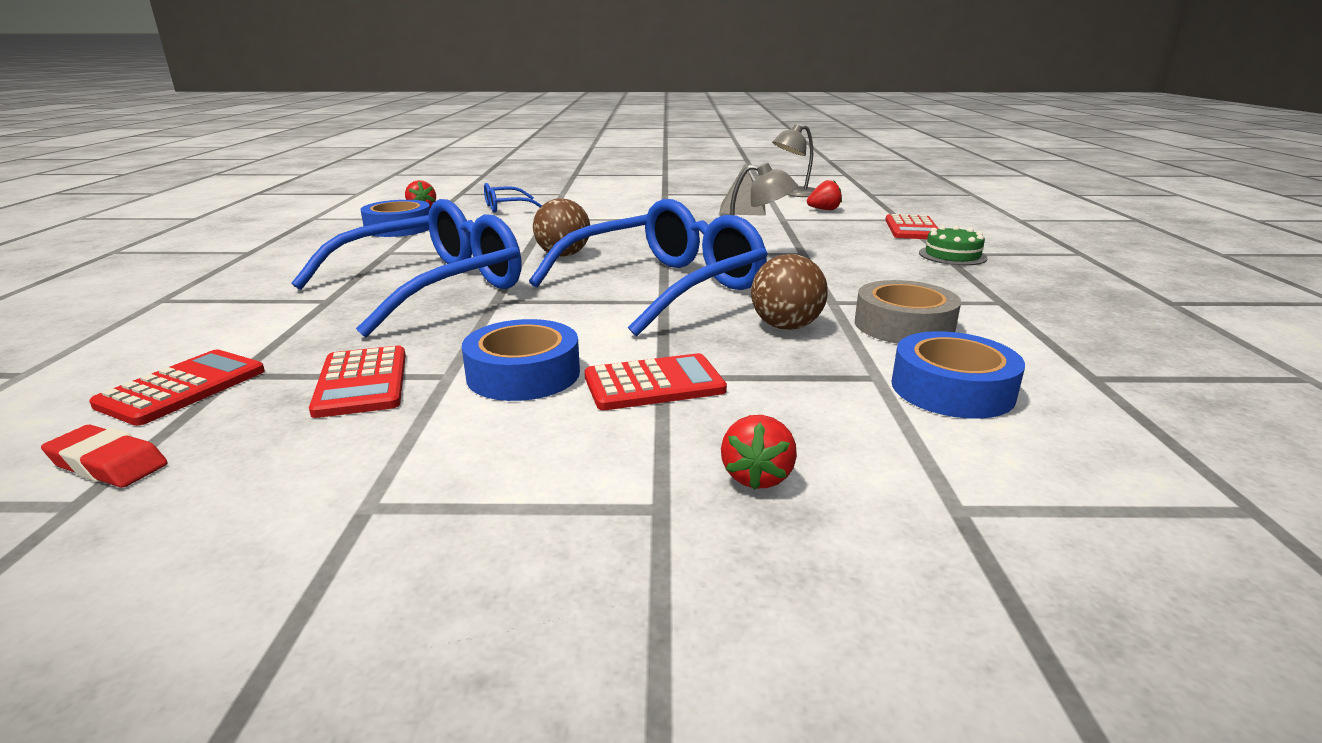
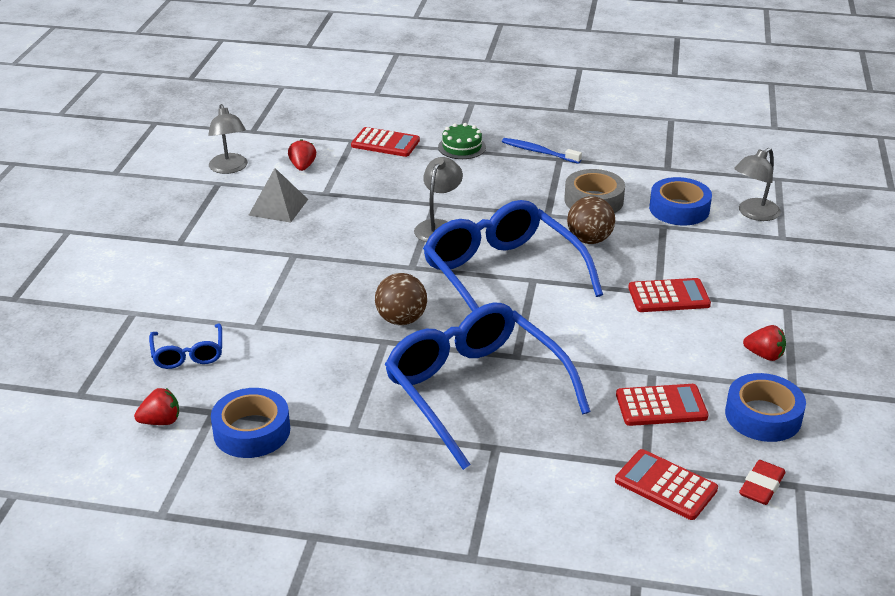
camera: 80 degrees left, 10 degrees up
(523, 374) = (652, 342): blue tape -> blue tape (763, 416)
(654, 384) = (668, 296): red calculator -> red calculator turned 90 degrees clockwise
(757, 476) = (762, 279): red strawberry -> red strawberry (764, 355)
(1002, 290) = (538, 152): none -> blue toothbrush
(1026, 470) = (753, 214): none -> grey lamp

